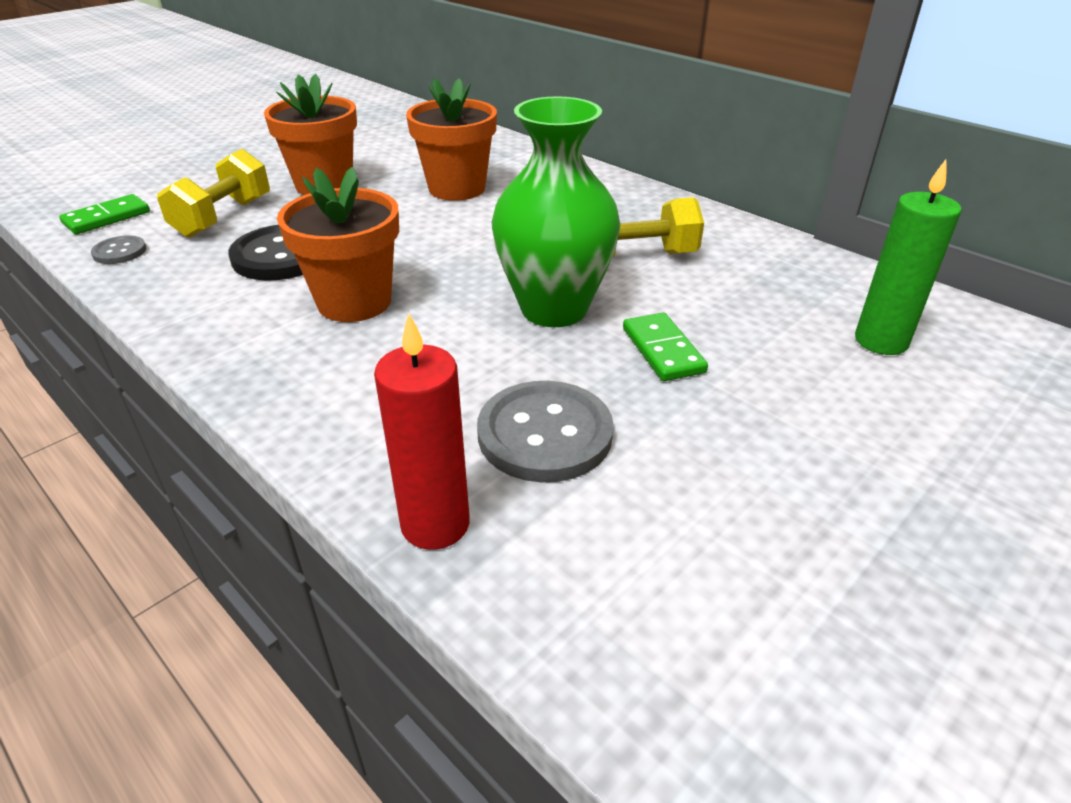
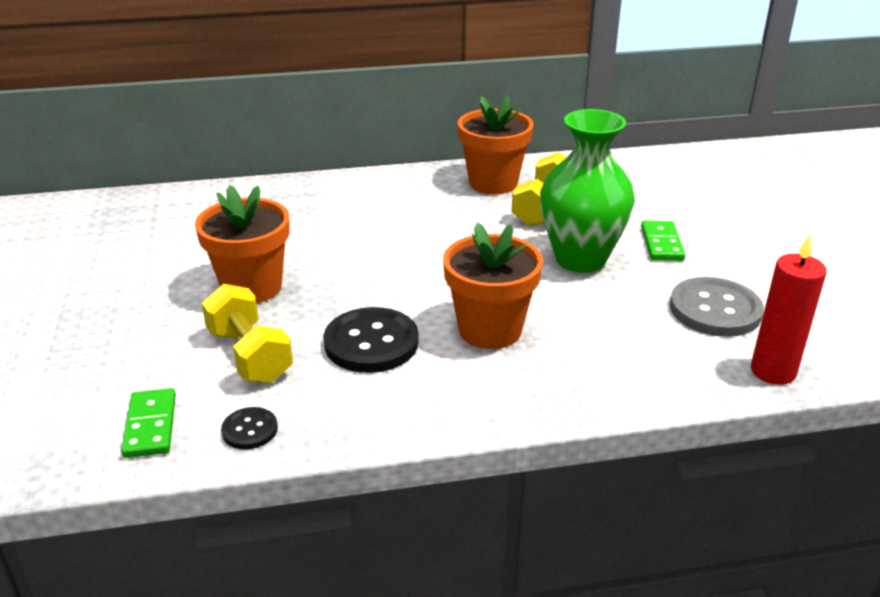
camera: 55 degrees left, 5 degrees down
(120, 252) = (250, 430): grey button -> black button
(457, 188) = (349, 233): orange flower pot -> orange flower pot (493, 183)
(662, 350) = (661, 243): green domino -> green domino turned 75 degrees clockwise
(881, 341) = (707, 184): green candle -> none

